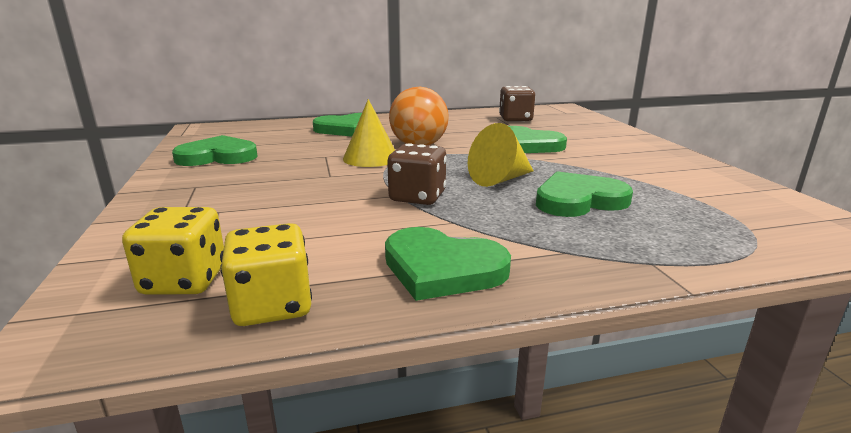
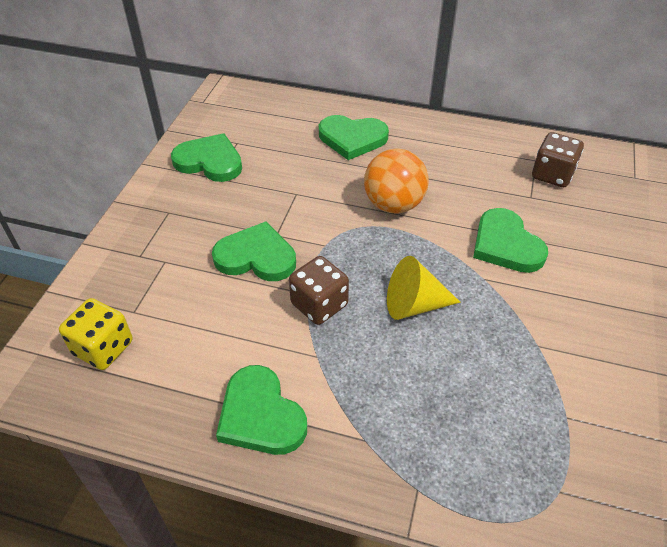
camera: 30 degrees right, 25 degrees up
(272, 305) = (135, 402): yellow dice -> none
(370, 158) = (331, 214): yellow cone -> none
(578, 200) = (451, 373): green heart -> green heart (256, 257)

